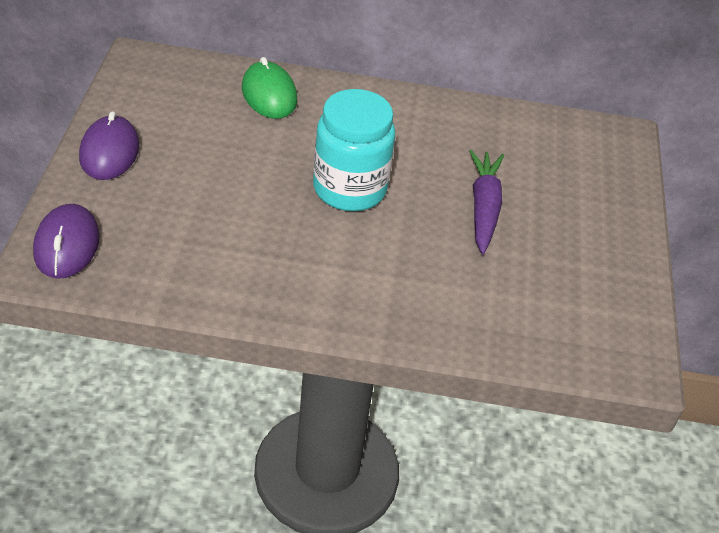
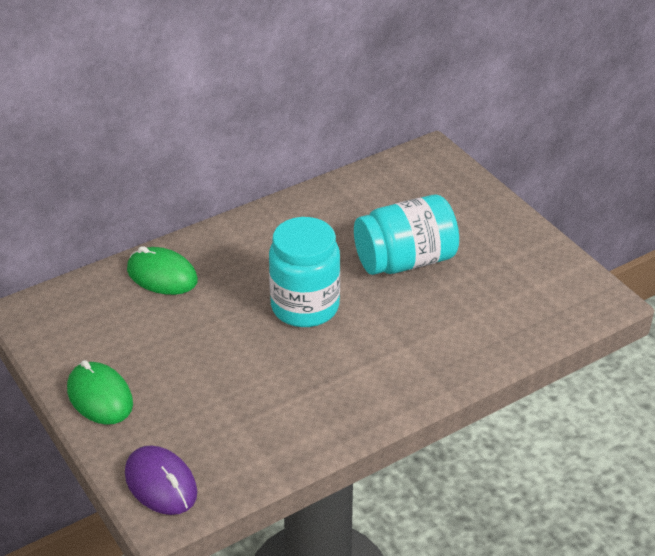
camera: 35 degrees left, 5 degrees down
(109, 152) = (100, 397): purple mouse -> green mouse
(484, 207) = (405, 261): purple carrot -> turquoise jar

